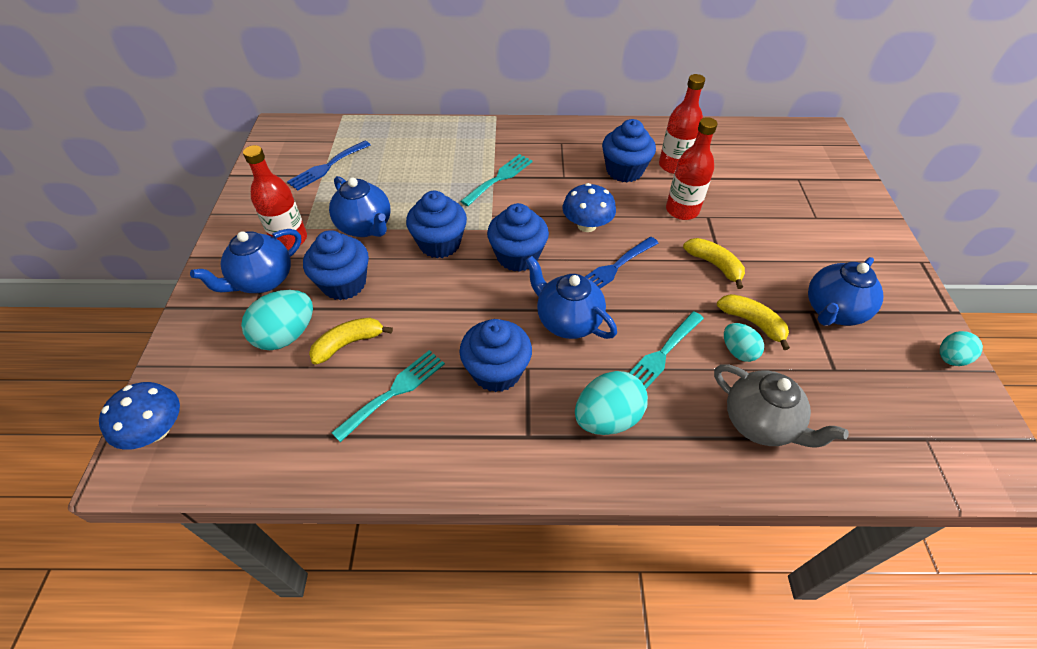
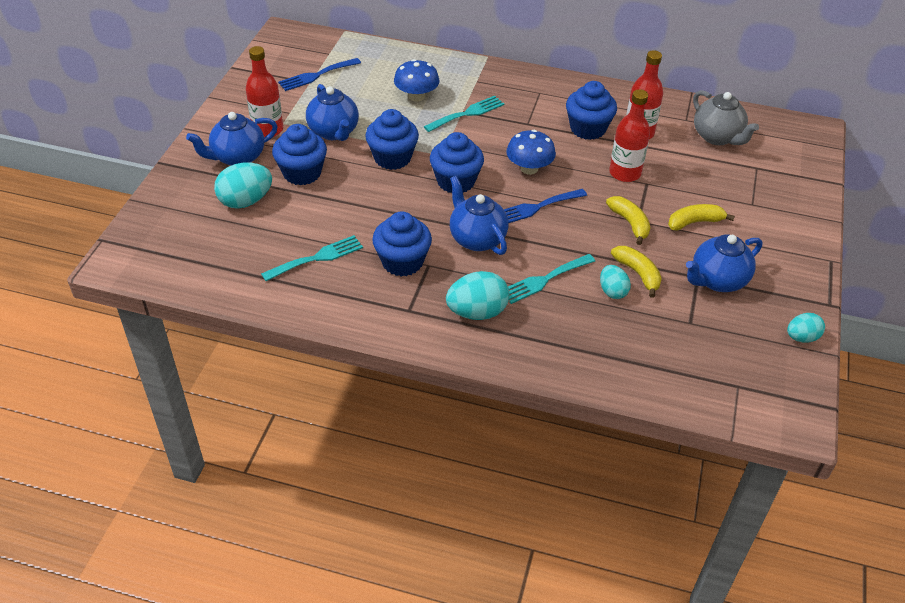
camera: 15 degrees right, 5 degrees down
(156, 430) = (135, 244): blue mushroom -> blue mushroom (416, 96)
(348, 343) = (292, 217): yellow banana -> yellow banana (694, 222)
(760, 423) = (601, 343): grey teapot -> grey teapot (717, 137)

